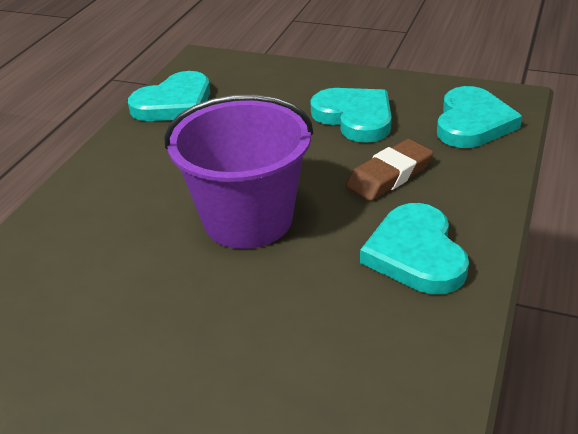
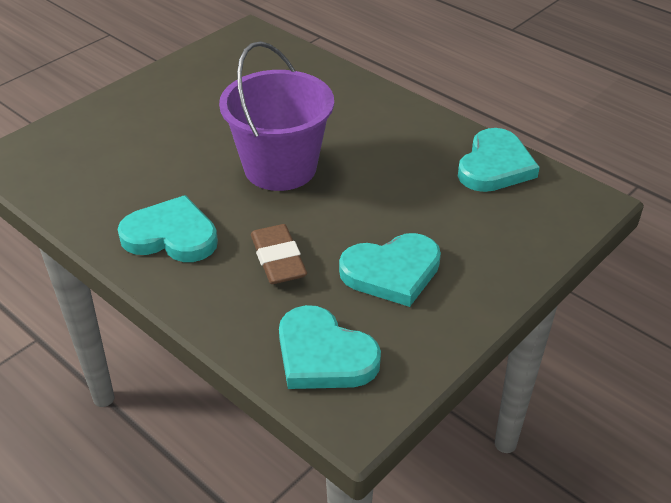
camera: 110 degrees right, 5 degrees up
(174, 103) = (495, 166): turquoise heart -> turquoise heart turned 135 degrees counterclockwise

